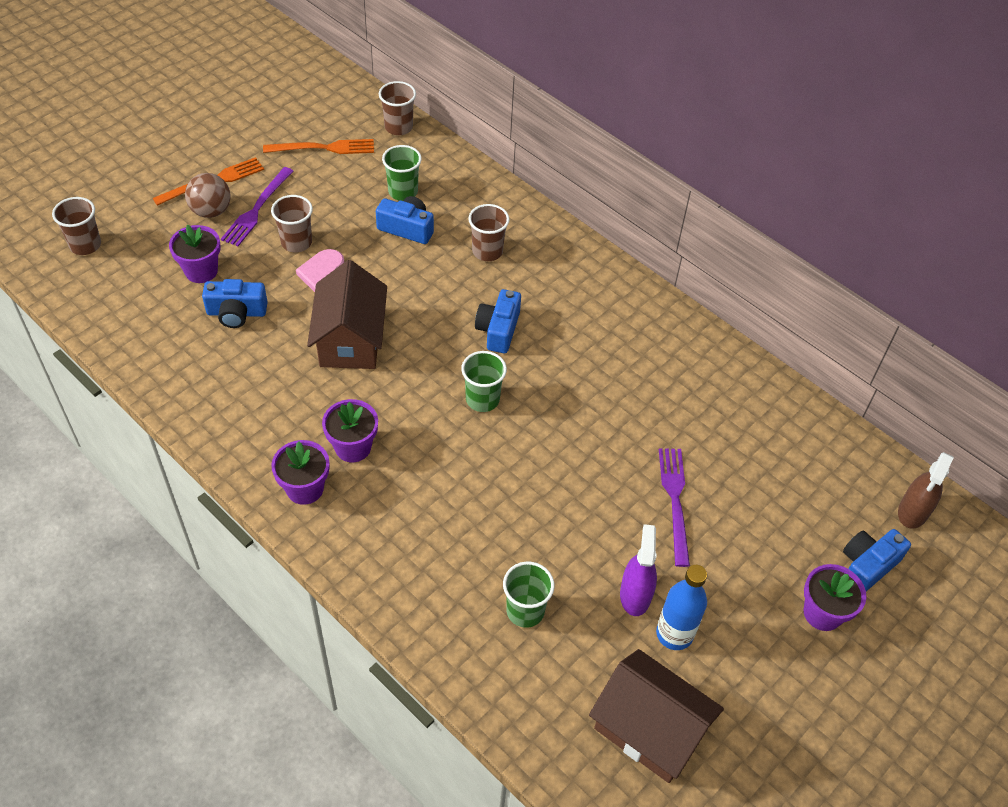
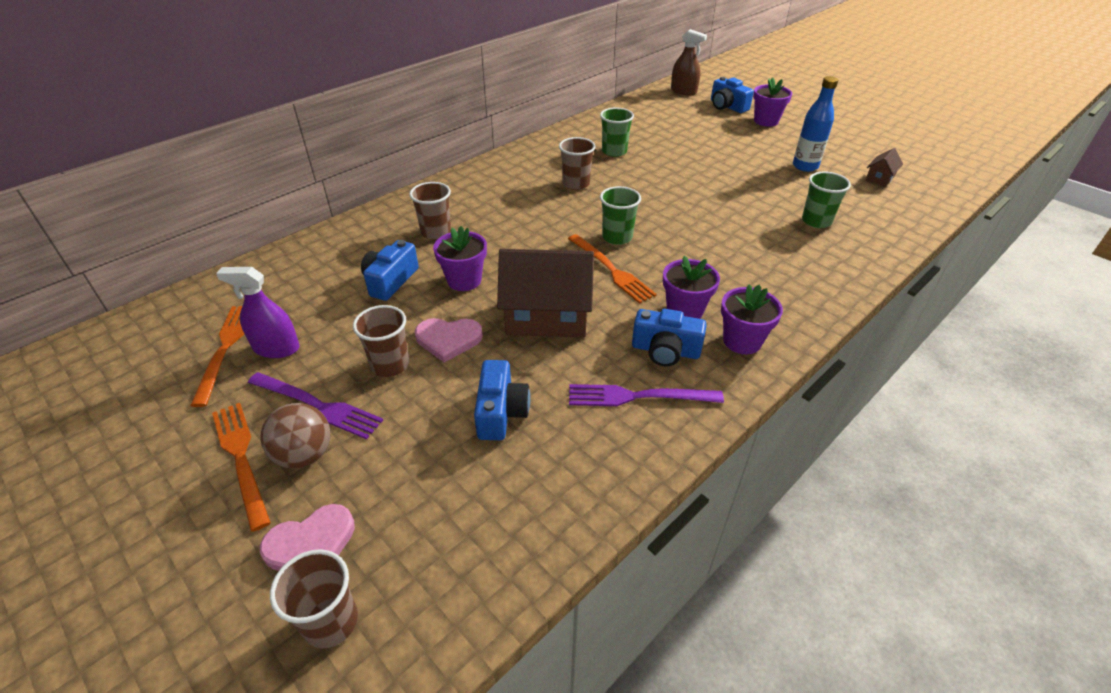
camera: 85 degrees left, 10 degrees down
(139, 227) = (311, 544): none -> pink heart
(201, 271) = (421, 455): purple flower pot -> purple flower pot (464, 280)
(398, 127) = (220, 289): brown cup -> brown cup (576, 184)
(403, 192) = (332, 284): green cup -> green cup (614, 151)
(422, 391) = (611, 270): none -> orange fork
(498, 330) = (536, 228): blue camera -> blue camera (665, 350)
(635, 595) = (782, 178): purple spray bottle -> purple spray bottle (276, 348)
(649, 729) = (879, 178): brown house -> brown house, size x0.45
(675, 501) = (698, 160): purple fork -> purple fork (638, 396)

